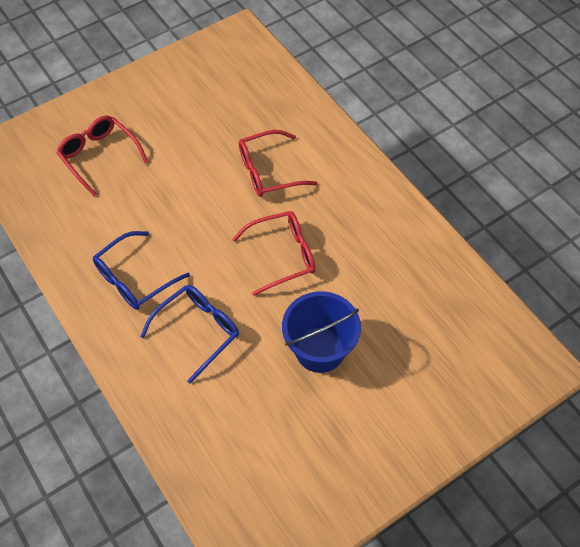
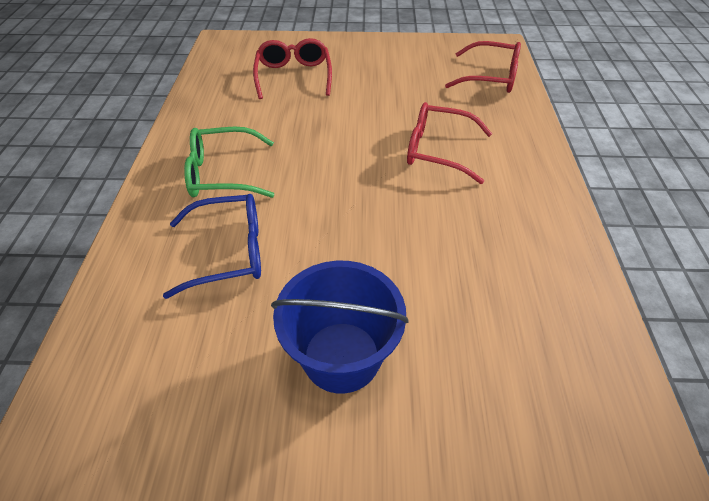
camera: 35 degrees right, 10 degrees down
(134, 278) = (222, 174): blue glasses -> green glasses
(283, 255) = (387, 230): red glasses -> red glasses (491, 77)

